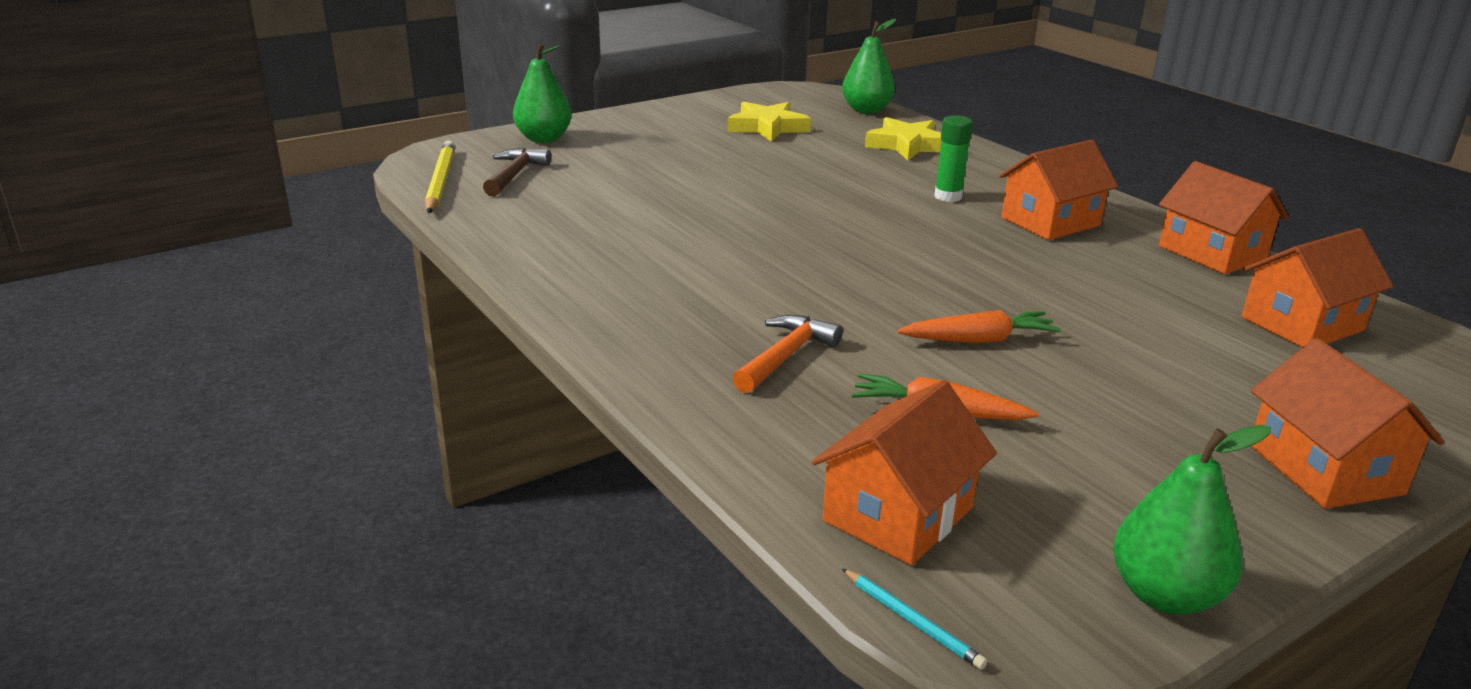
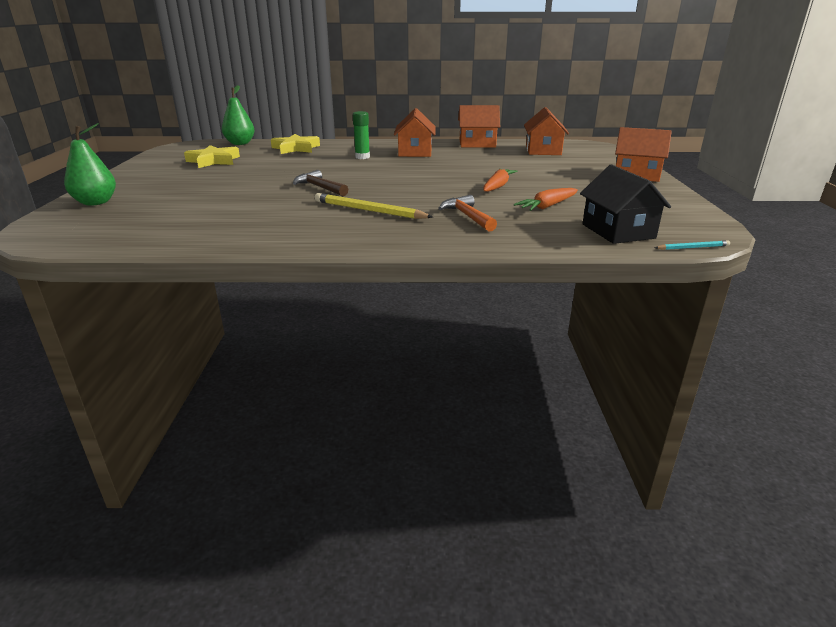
camera: 55 degrees left, 0 degrees up
(440, 181) = (89, 240): yellow pencil -> yellow pencil (369, 210)
(514, 175) = (132, 220): brown hammer -> brown hammer (319, 187)
(898, 514) = (618, 231): orange house -> black house
(1165, 595) = (696, 211): green pear -> none

